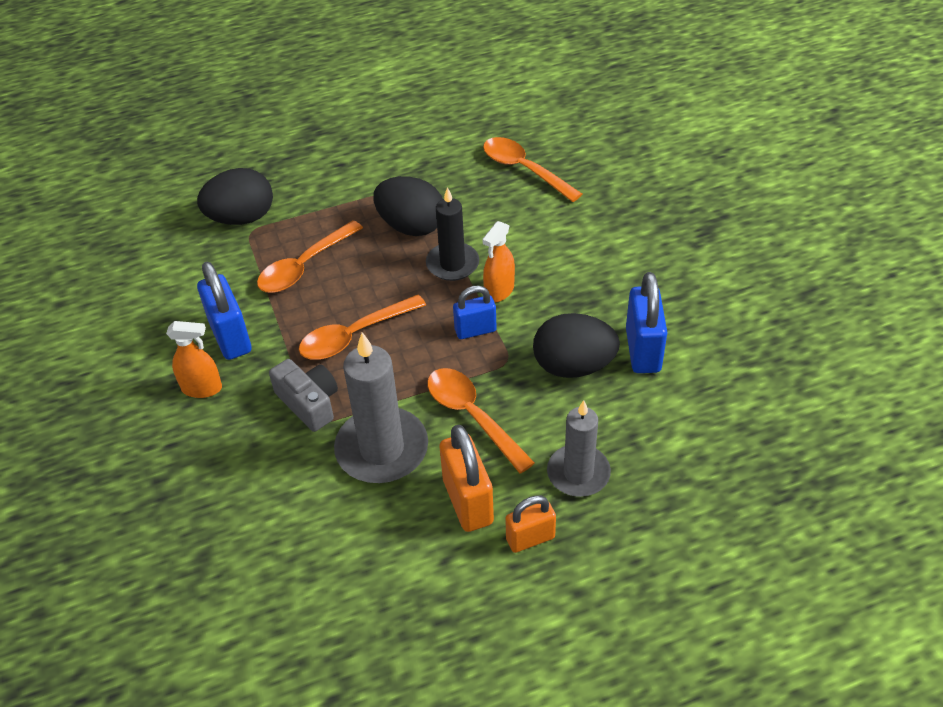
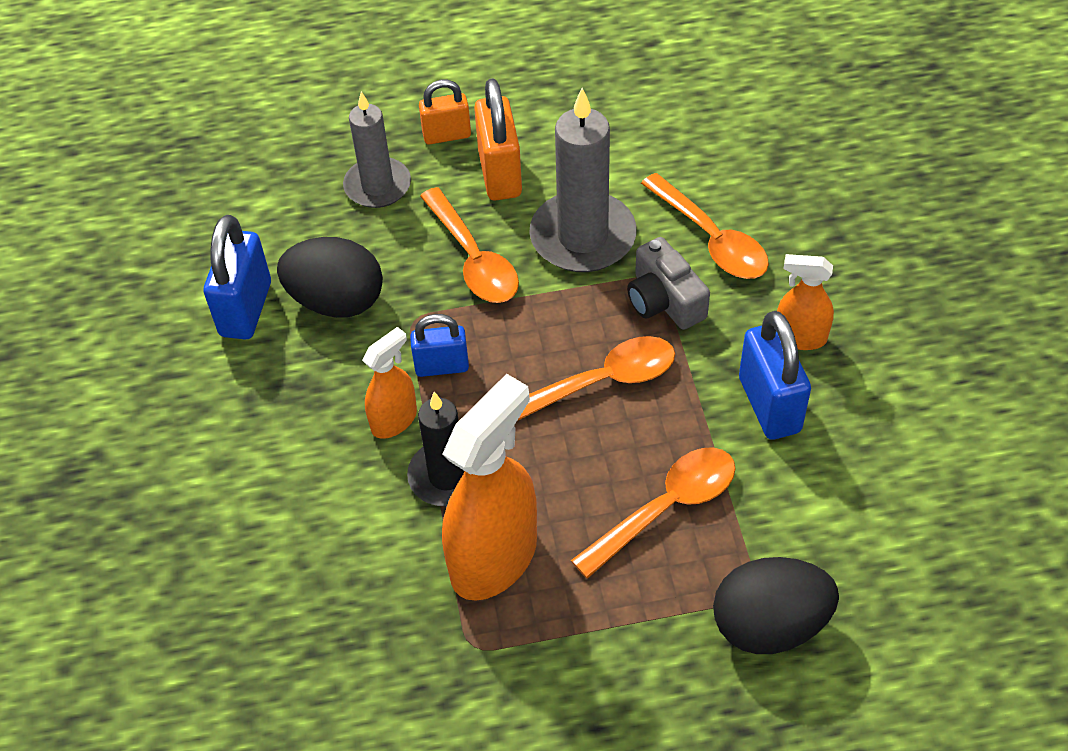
camera: 170 degrees left, 5 degrees up
(411, 226) = (494, 558): black egg -> orange spray bottle
(524, 169) = (282, 652): orange spoon -> orange spoon (711, 239)

